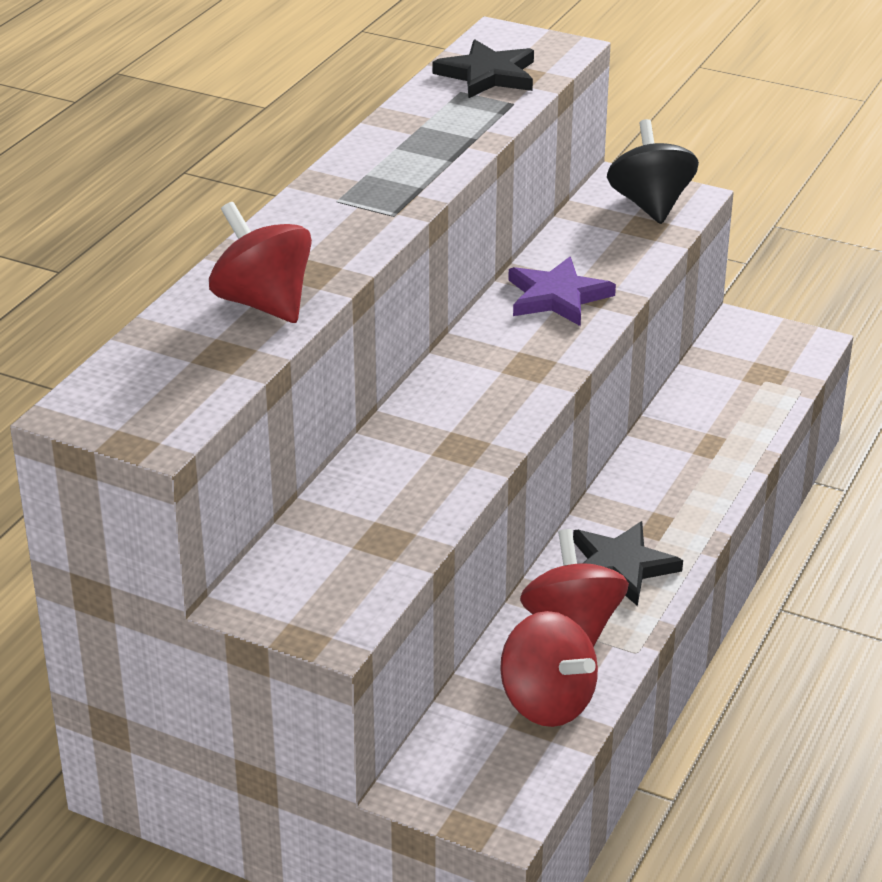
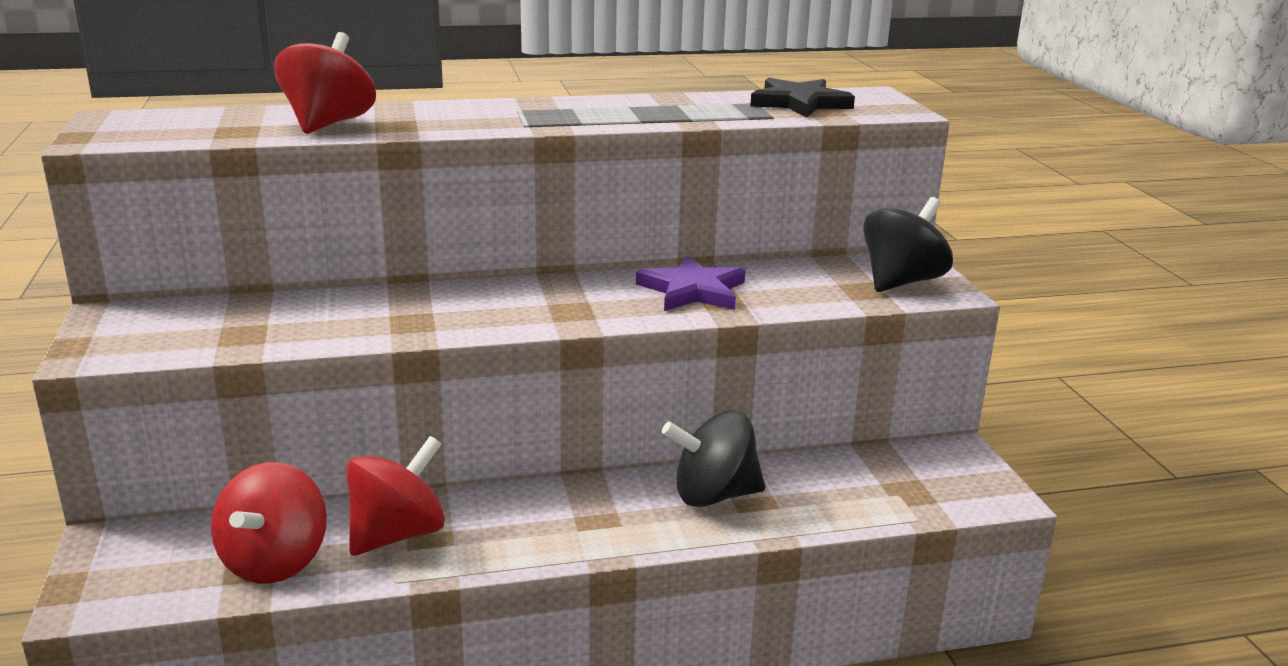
camera: 50 degrees right, 10 degrees down
(620, 567) = (513, 525): black star -> none
(679, 458) = (713, 495): none -> black spinning top

